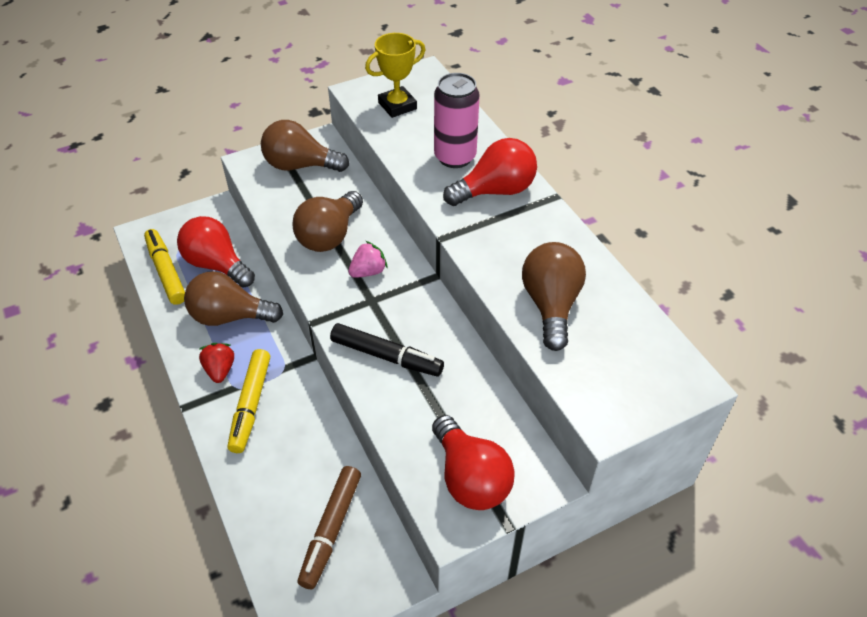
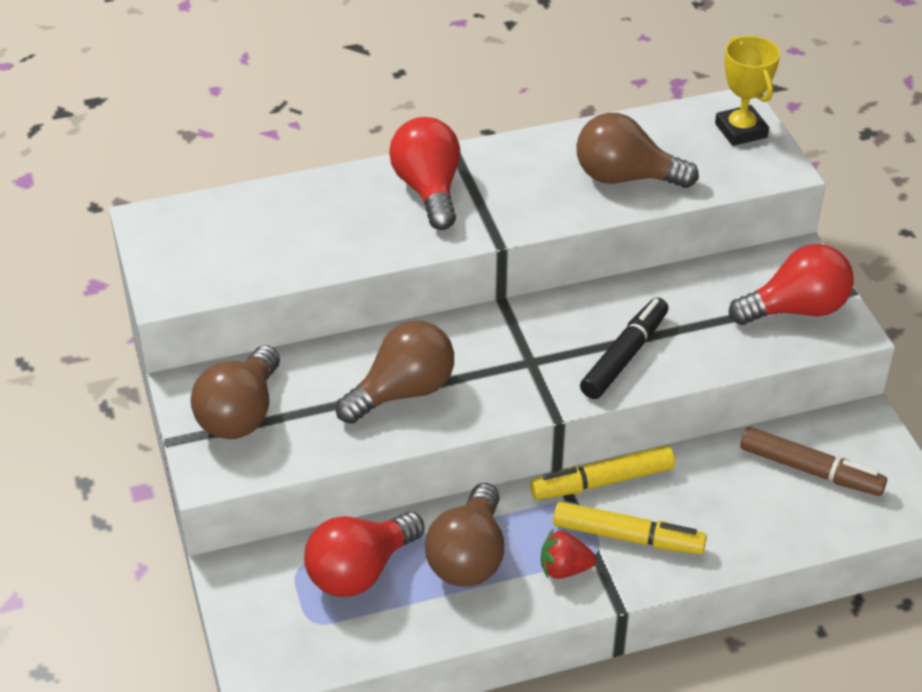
camera: 80 degrees left, 5 degrees down
(166, 271) = (357, 635): yellow marker -> yellow marker (602, 482)
(329, 236) = (403, 392): brown light bulb -> brown light bulb turned 75 degrees counterclockwise
(368, 271) = (480, 359): pink strawberry -> none
(397, 106) = (220, 255): yellow trophy -> yellow trophy (741, 130)
(455, 157) = (352, 215): pink can -> none

